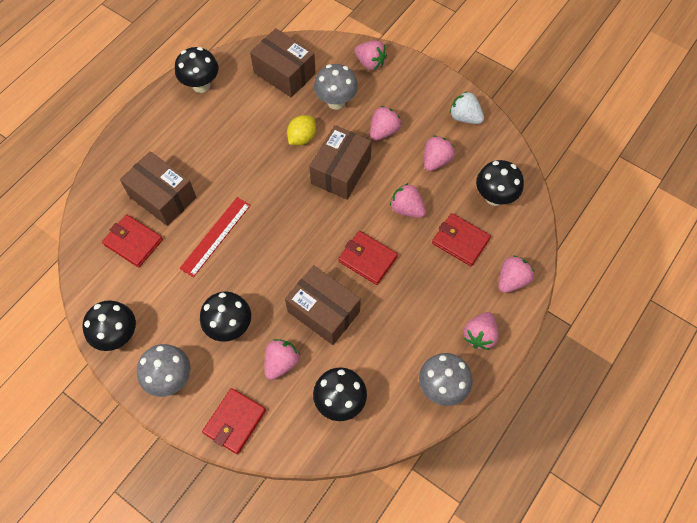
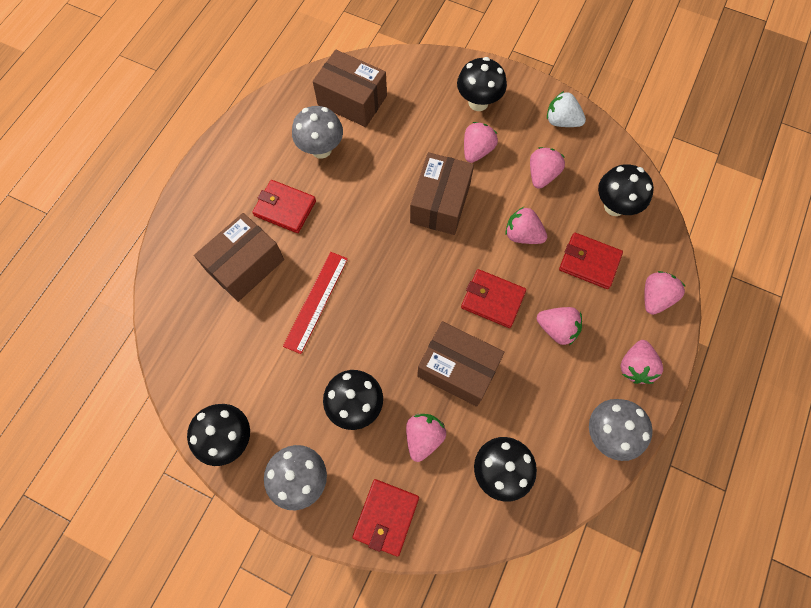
camera: 10 degrees left, 5 degrees up
(133, 242) = (223, 324): red wallet -> red wallet (285, 208)
(163, 197) = (245, 265): brown box -> brown box turned 75 degrees counterclockwise
(201, 85) = (261, 128): black mushroom -> black mushroom (478, 102)
(302, 138) = (388, 172): yellow lemon -> none
(336, 102) = (417, 125): grey mushroom -> grey mushroom (321, 149)
(370, 63) = (444, 75): pink strawberry -> pink strawberry (557, 329)

